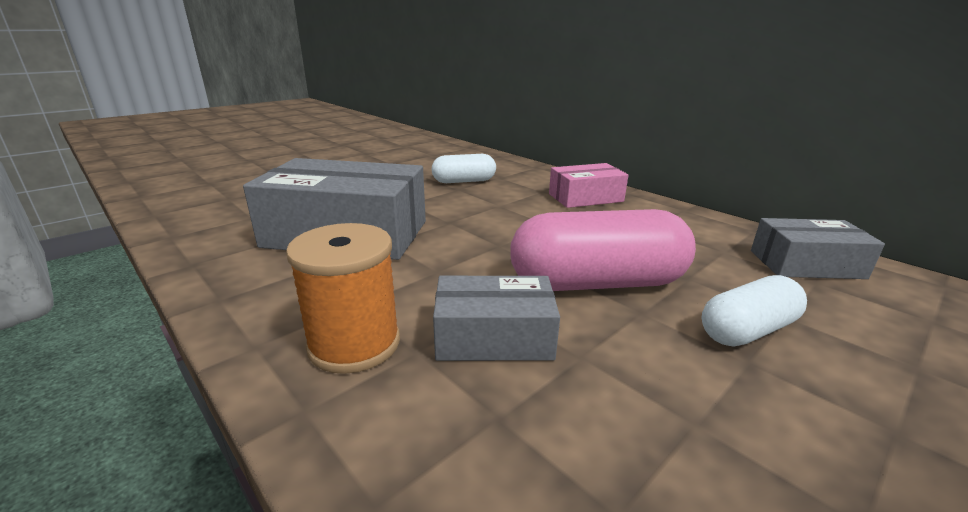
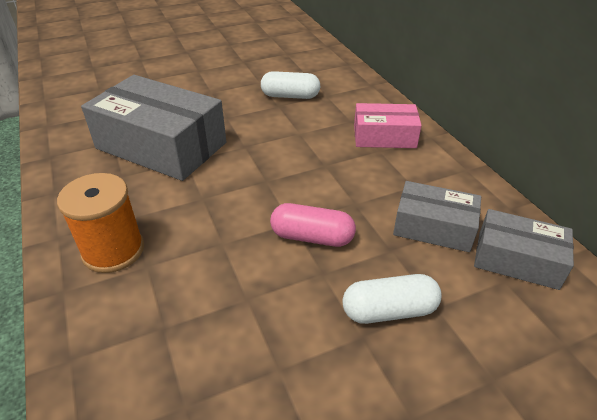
camera: 20 degrees right, 15 degrees up
(494, 337) = (201, 268): grey box -> grey box (433, 227)
(597, 283) = (312, 237): pink capsule -> pink capsule, size x0.58

